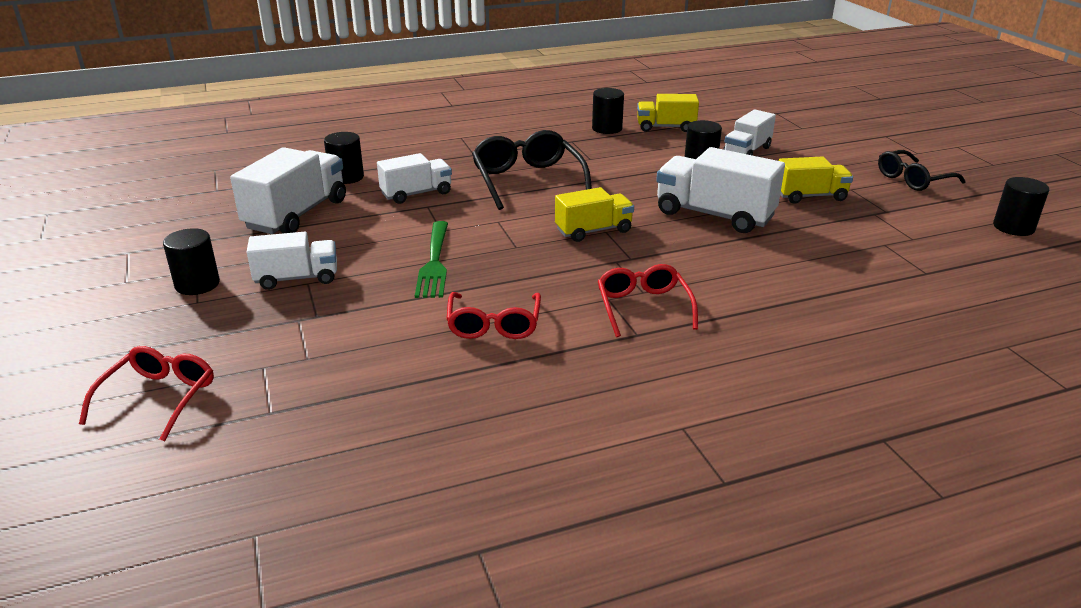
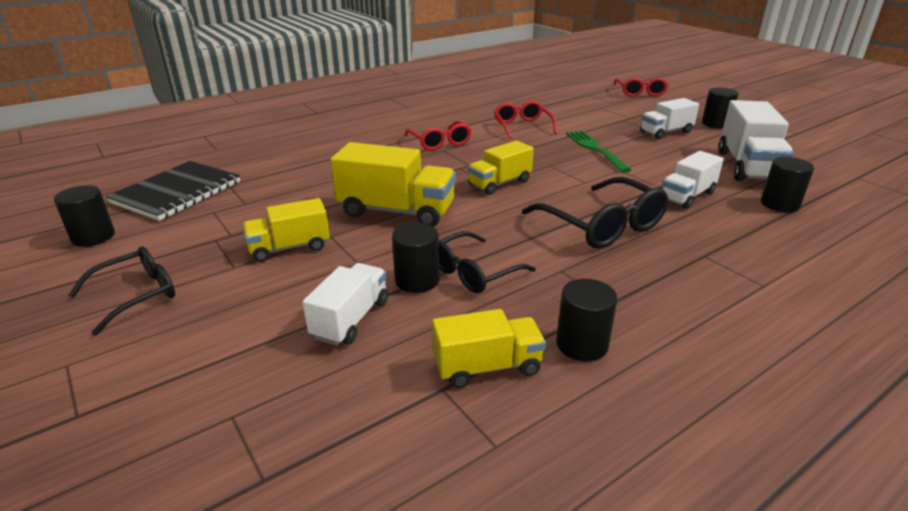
camera: 165 degrees right, 0 degrees up
(656, 164) = (474, 272): none -> black glasses
(714, 215) = (396, 211): white truck -> yellow truck
(982, 268) = (177, 192): none -> black notebook

